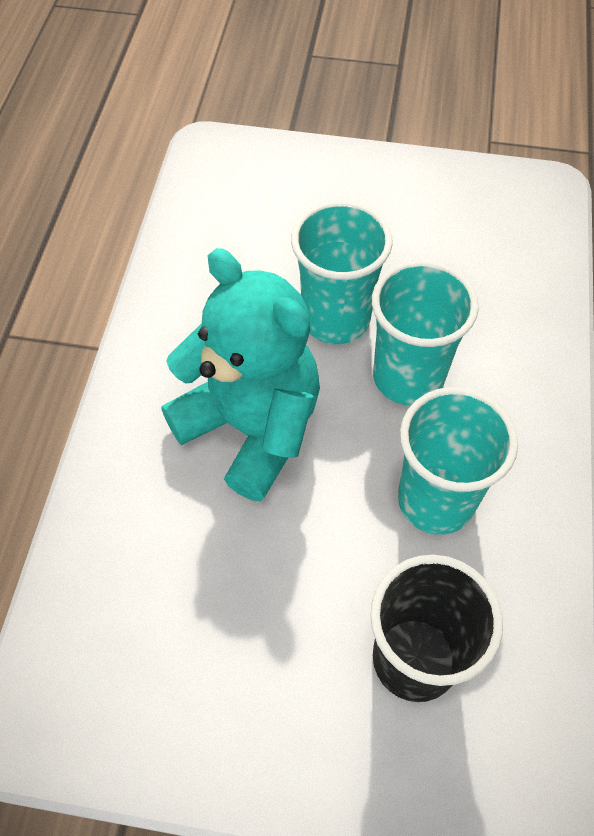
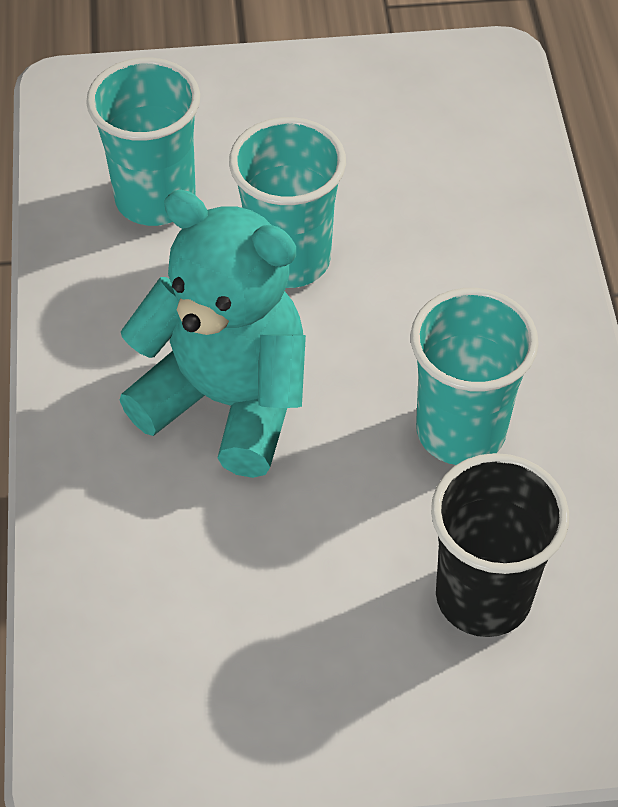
camera: 15 degrees left, 5 degrees down
(408, 377) = (392, 307): turquoise cup -> turquoise cup (155, 199)

